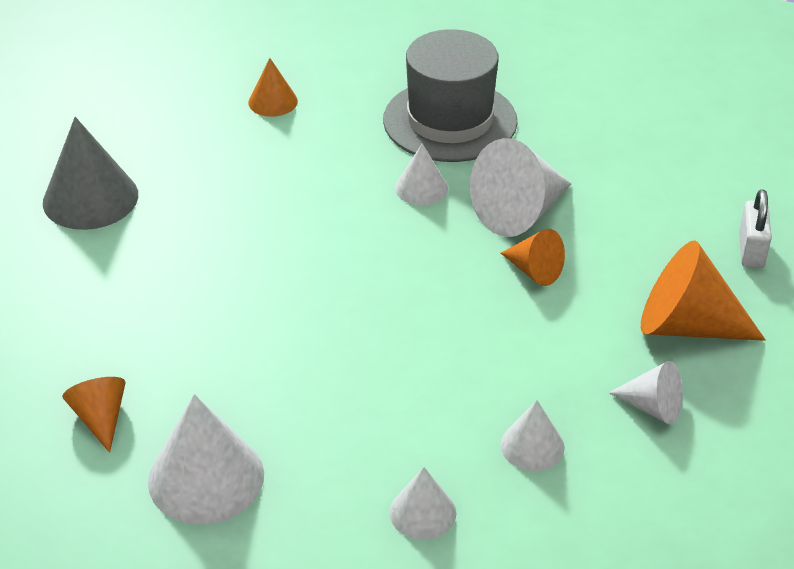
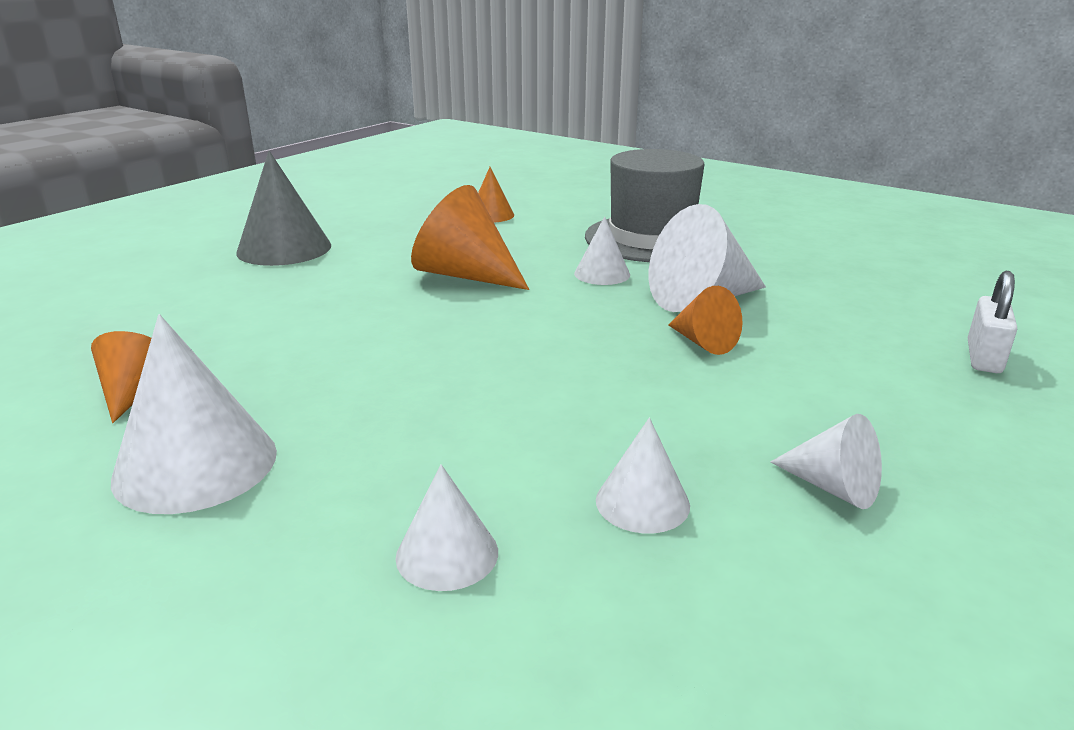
camera: 15 degrees right, 15 degrees down
(686, 325) = (892, 412): orange cone -> orange cone (465, 275)

